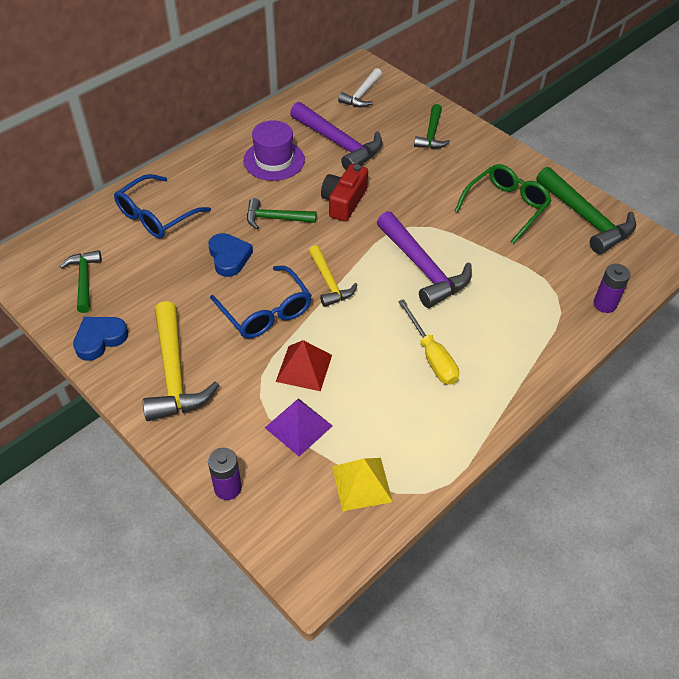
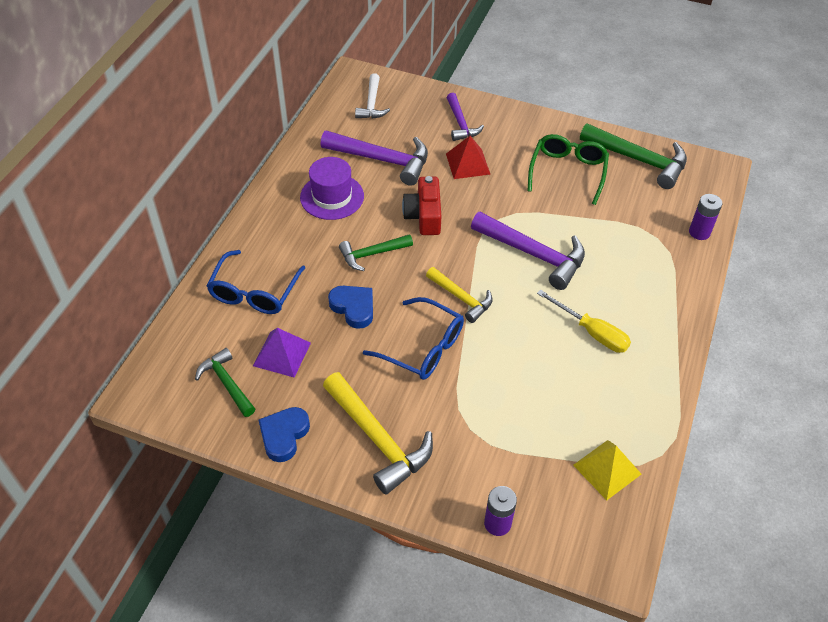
camera: 25 degrees left, 0 degrees up
(298, 426) = (522, 442): purple pyramid -> purple pyramid (282, 354)
(304, 368) = (491, 386): red pyramid -> red pyramid (468, 164)
(431, 134) = (460, 123): green hammer -> purple hammer

